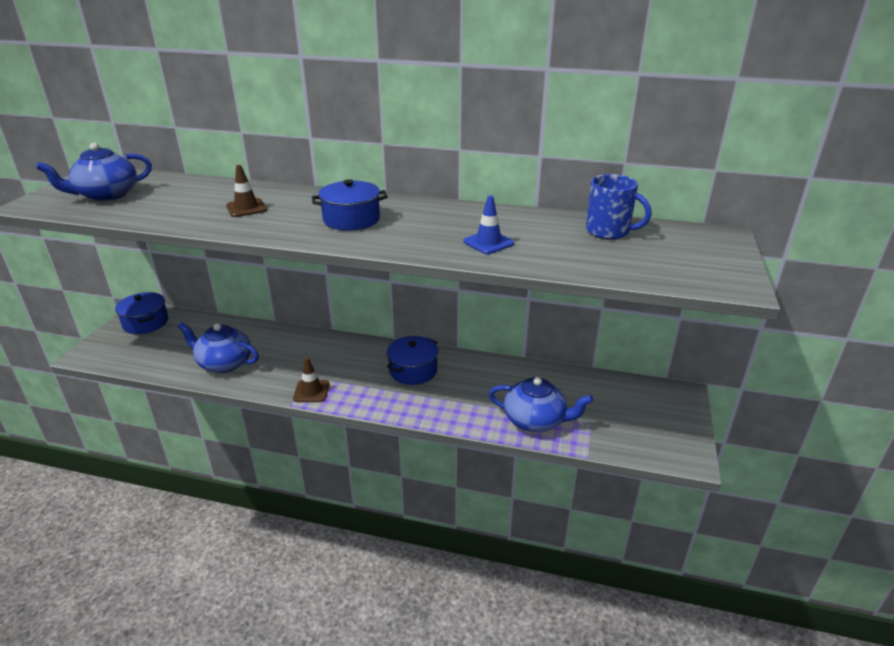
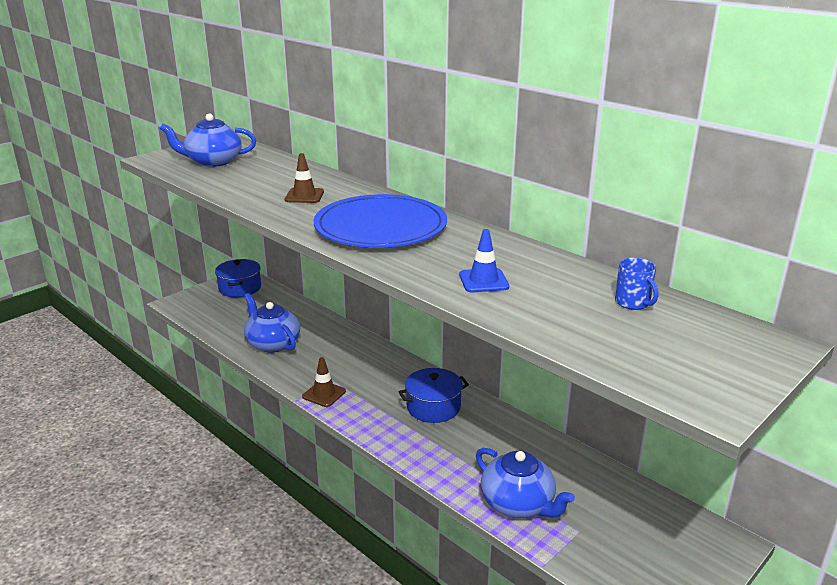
camera: 30 degrees right, 5 degrees down
(351, 219) = (380, 227): blue pot -> blue plate
(609, 231) = (633, 303): blue mug -> blue mug, size x0.65

